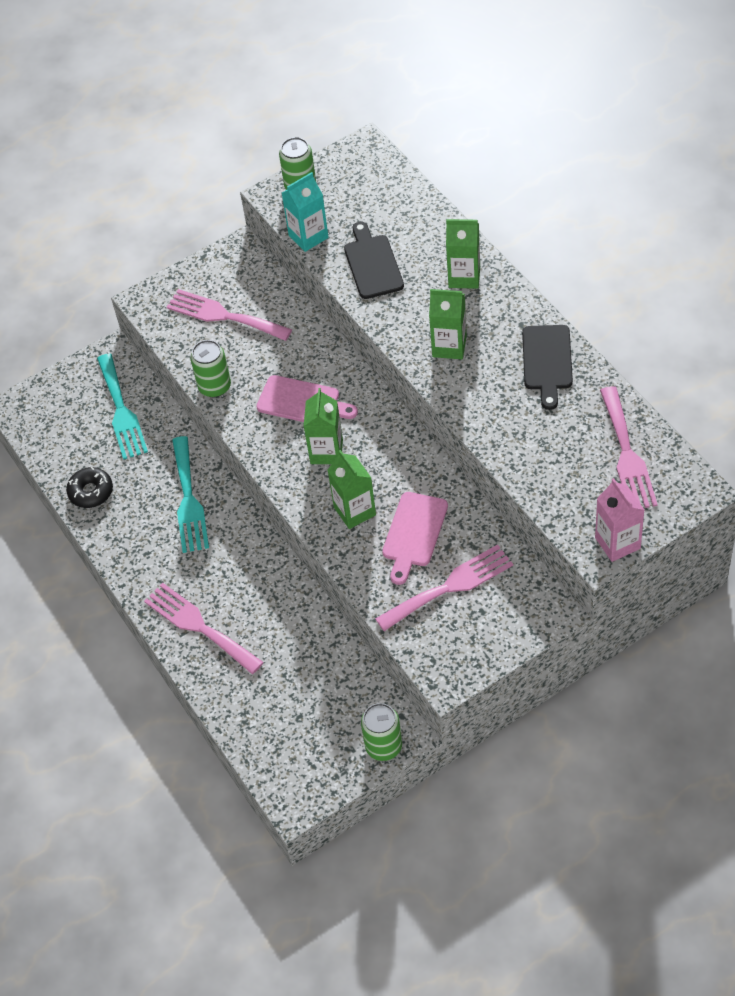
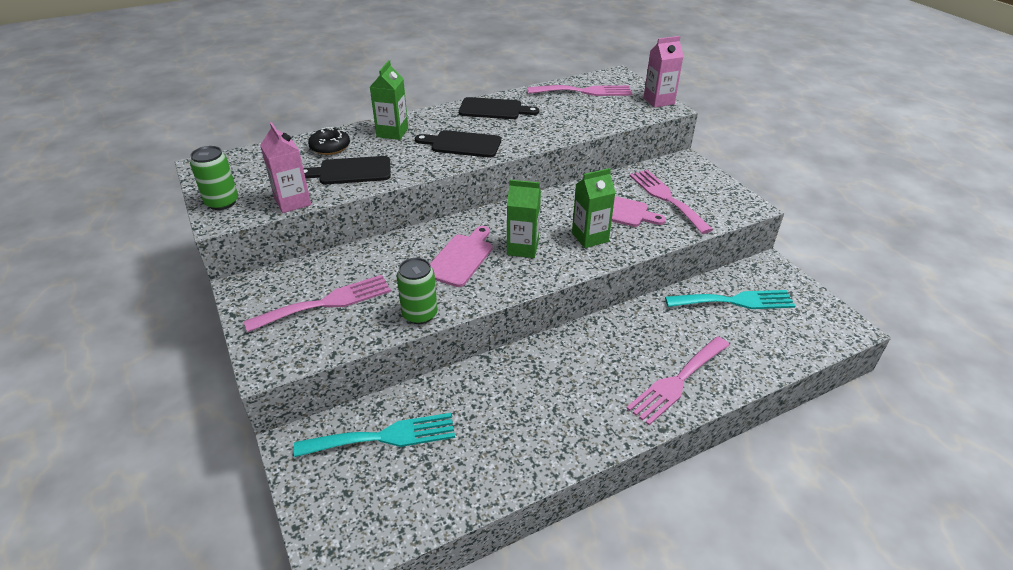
camera: 90 degrees left, 15 degrees down
(91, 492) = (493, 471): black donut -> black donut (330, 147)
(188, 500) = (523, 382): turquoise fork -> turquoise fork (735, 301)
(223, 315) = (326, 303): pink fork -> pink fork turned 150 degrees counterclockwise
(308, 236) = (292, 202): turquoise carton -> pink carton
(383, 746) = (783, 275): green can -> none
(449, 346) = (462, 144): green carton -> black cutting board

